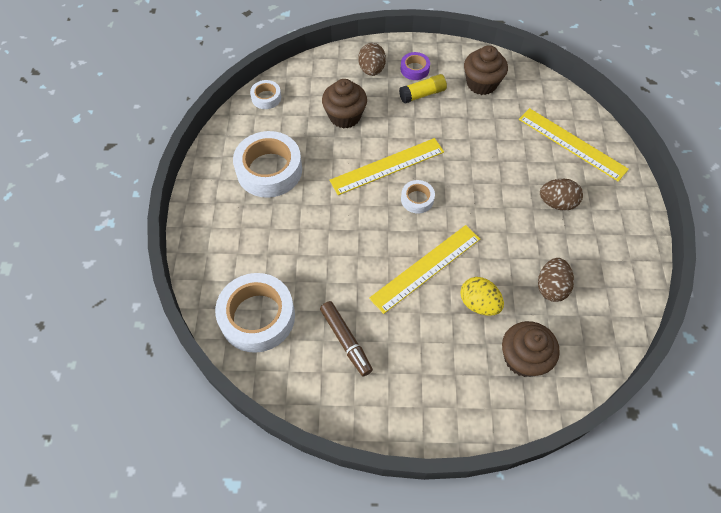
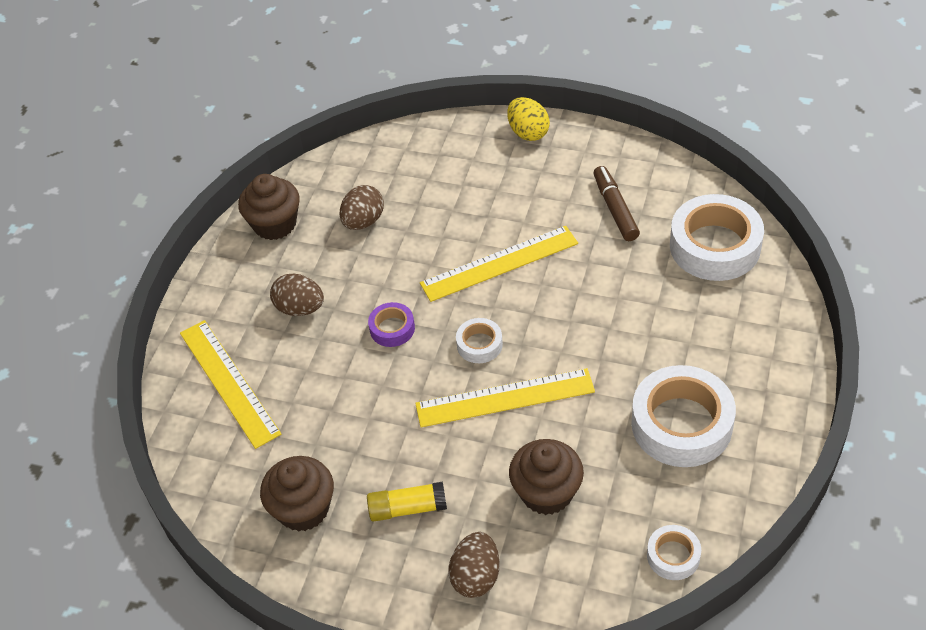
camera: 160 degrees left, 10 degrees down
(414, 69) = (401, 562): purple tape -> purple tape (392, 328)
(479, 303) = (453, 219): yellow egg -> yellow egg (528, 132)
(523, 358) = (430, 166): brown cupcake -> brown cupcake (275, 224)

